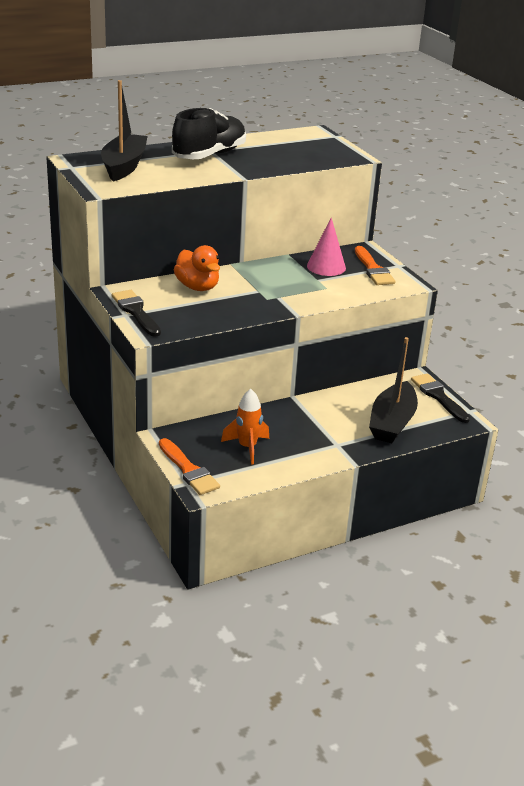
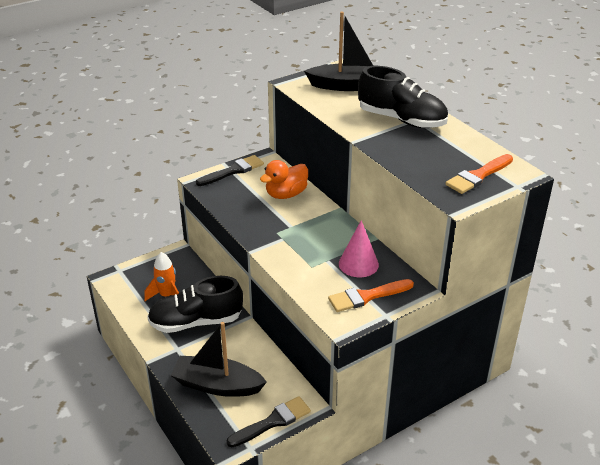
camera: 85 degrees right, 5 degrees up
(189, 470) = (135, 269): orange brush -> orange brush (478, 176)
(296, 430) = (196, 322): none -> black shoe

